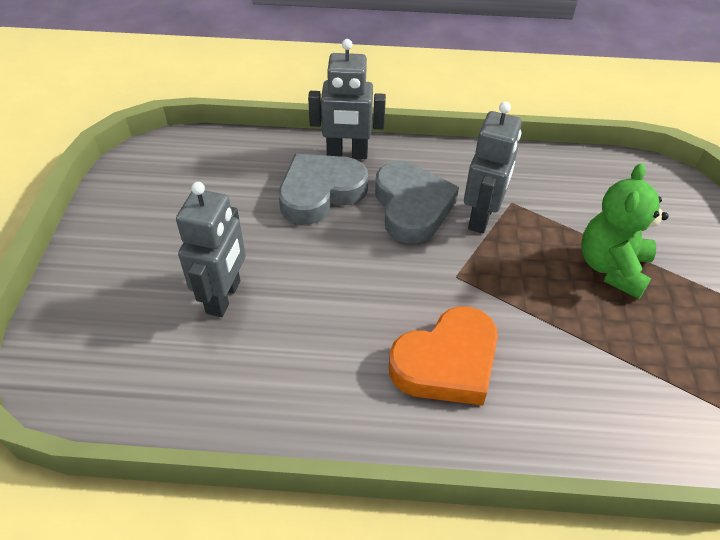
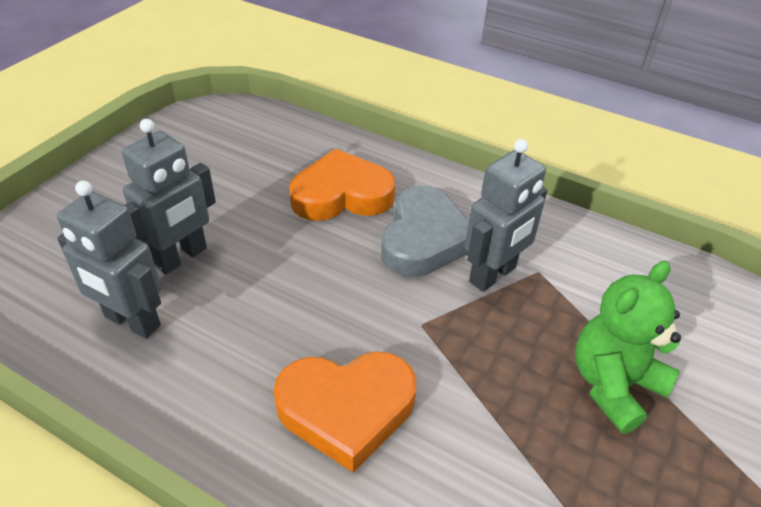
camera: 25 degrees right, 5 degrees down
(320, 193) = (341, 195): grey heart -> orange heart
(347, 154) = (395, 168): grey robot -> grey robot (132, 322)

